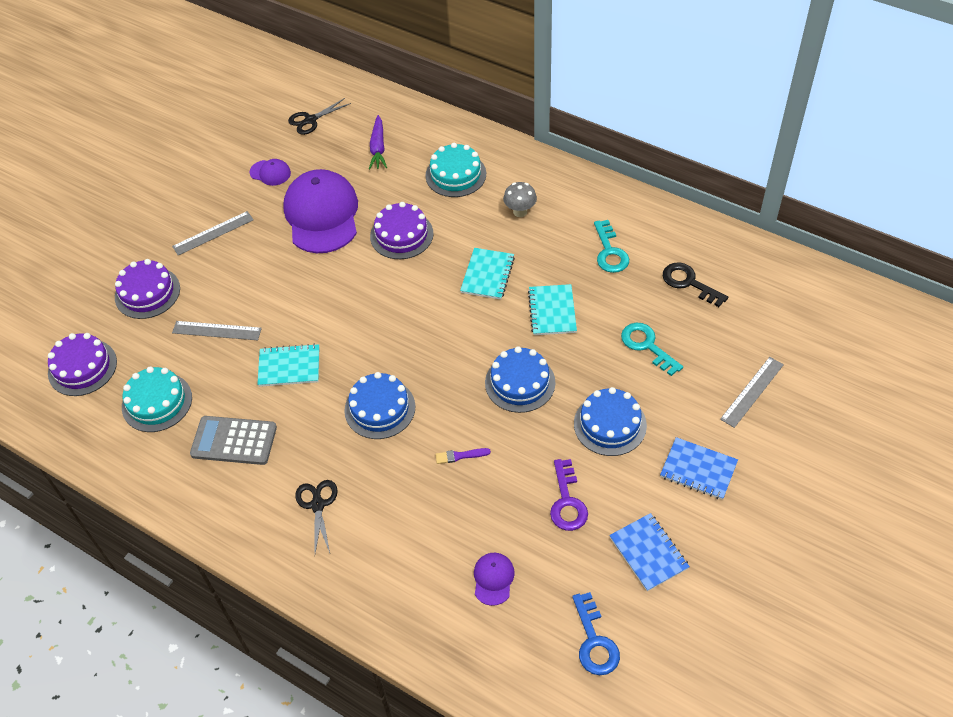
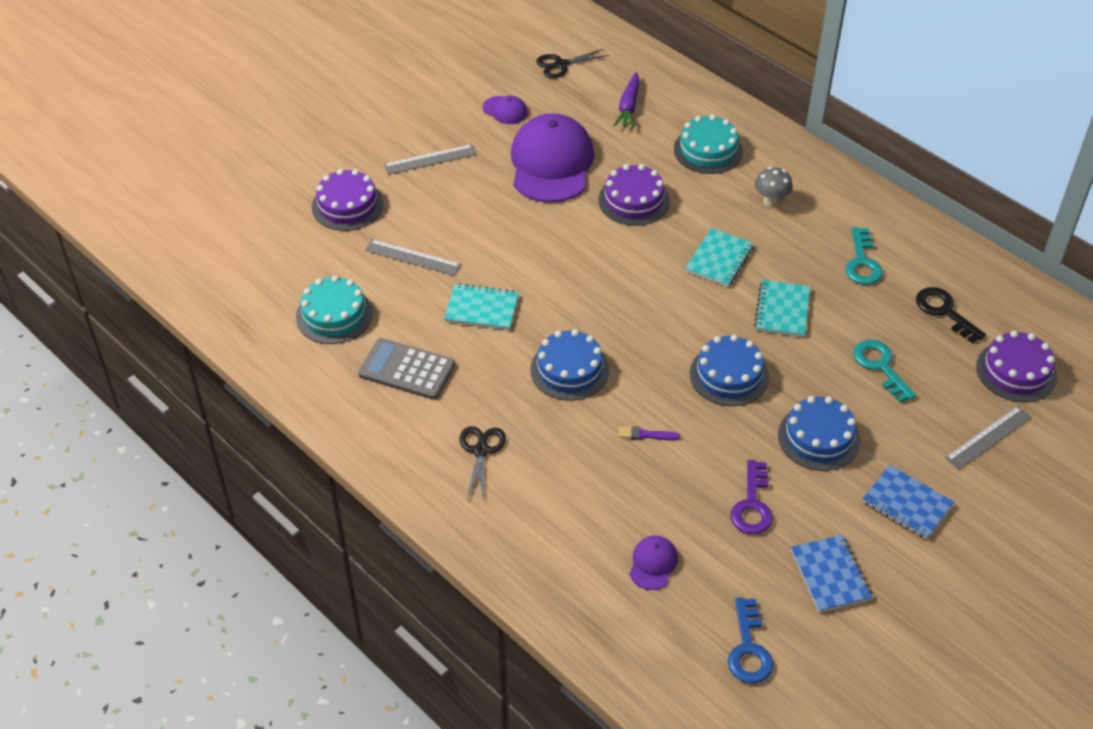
camera: 10 degrees right, 5 degrees down
(82, 367) = (264, 265): purple cake -> purple cake (1016, 371)

